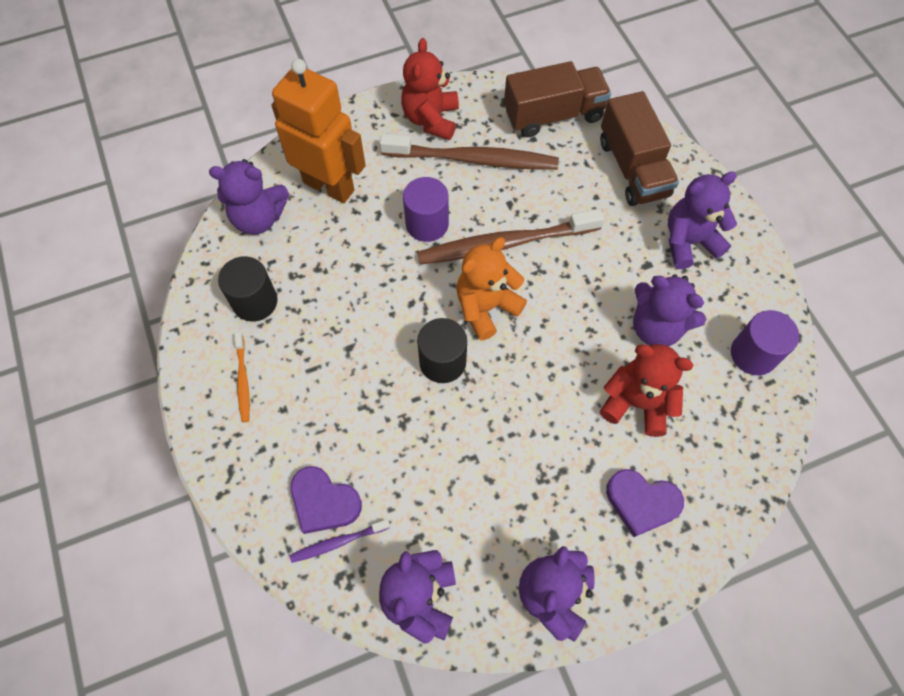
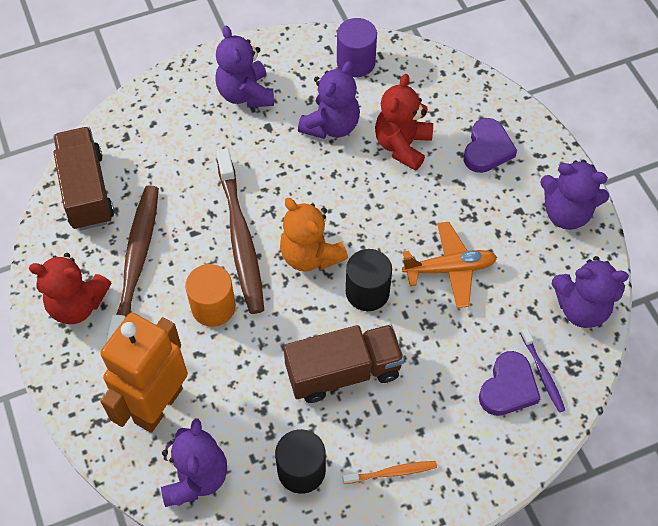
camera: 90 degrees left, 5 degrees down
(427, 224) = (213, 307): purple cylinder -> orange cylinder
(471, 448) = (449, 269): none -> orange plane
(633, 168) = (160, 128): brown truck -> brown truck (343, 372)

